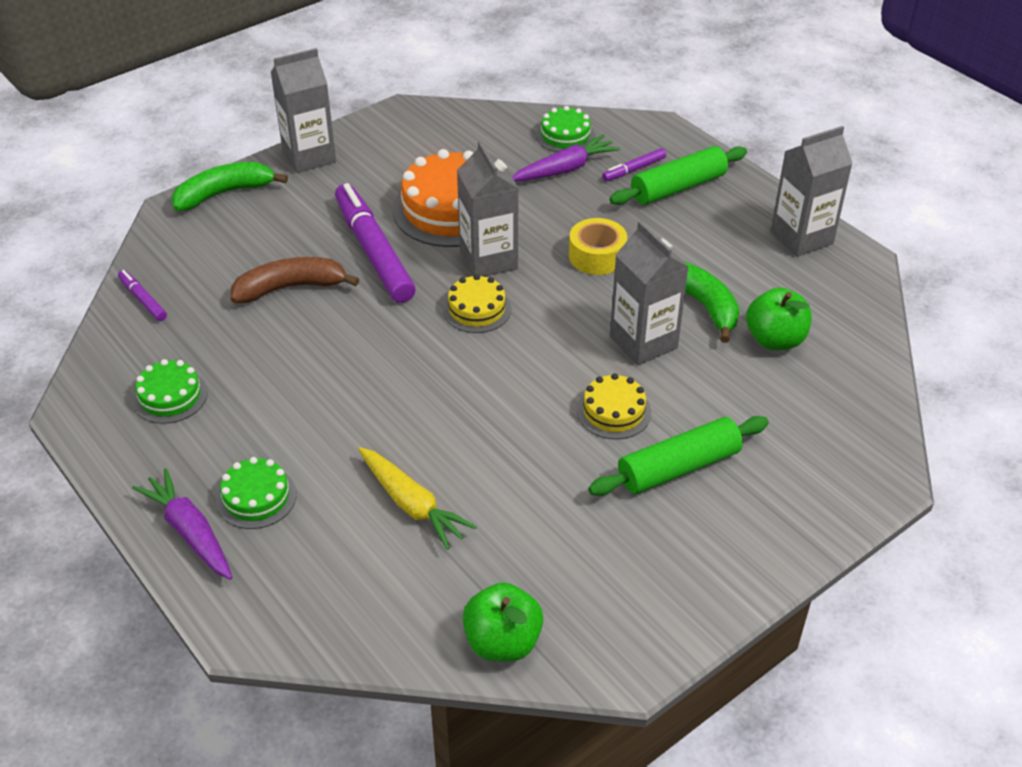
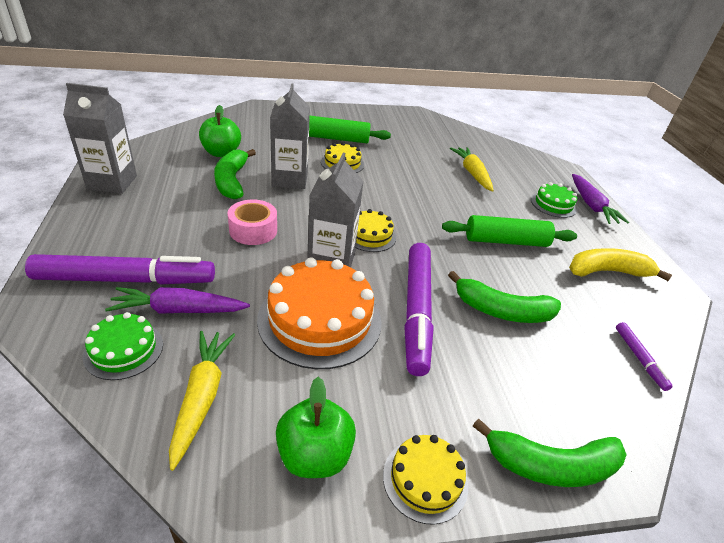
camera: 155 degrees left, 5 degrees down
(170, 396) = (607, 272): green cake -> yellow banana
(290, 288) = (502, 311): brown banana -> green banana
(309, 156) = (425, 479): grey carton -> yellow cake
(483, 136) = (201, 397): none -> yellow carrot
(502, 642) = (458, 131): green apple -> green apple (314, 455)
(597, 256) = (253, 230): yellow tape -> pink tape
(634, 169) = (126, 280): purple marker -> purple marker, size x2.19
(678, 187) = (121, 248): green rolling pin -> green rolling pin (506, 241)

